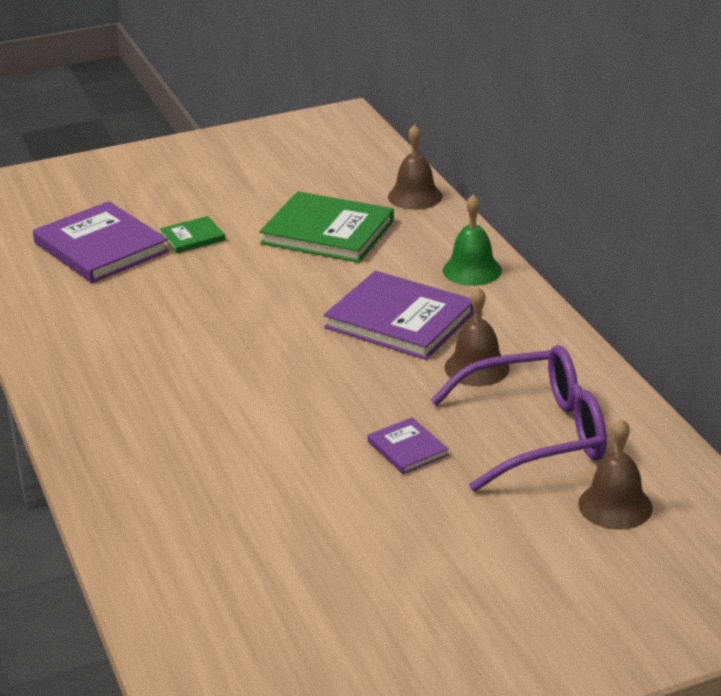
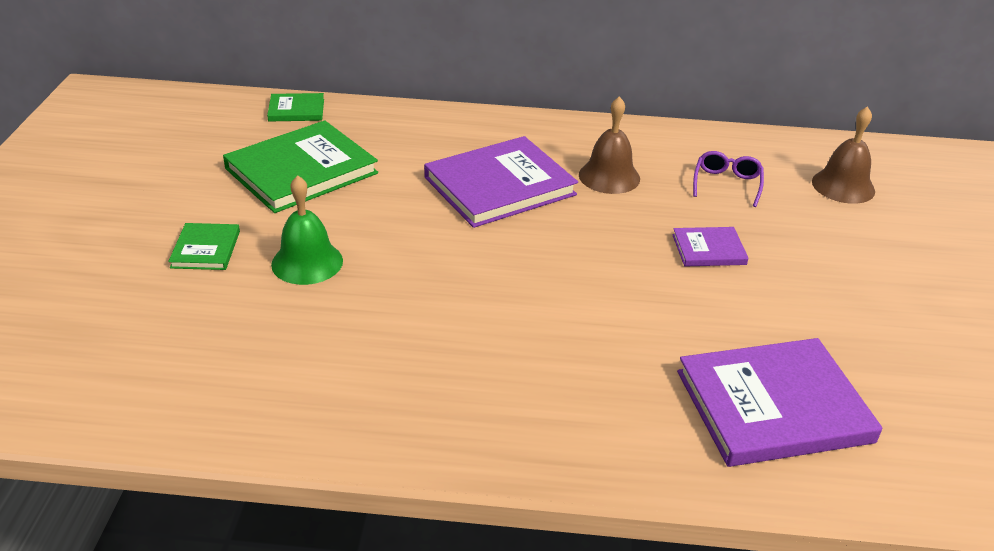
camera: 65 degrees left, 5 degrees up
(101, 247) = (141, 319): purple book -> purple book (773, 406)
(415, 196) = (296, 110): brown bell -> green book
(472, 270) = (454, 127): green bell -> green bell (307, 262)
(537, 434) = (727, 184): purple glasses -> purple glasses, size x0.44

